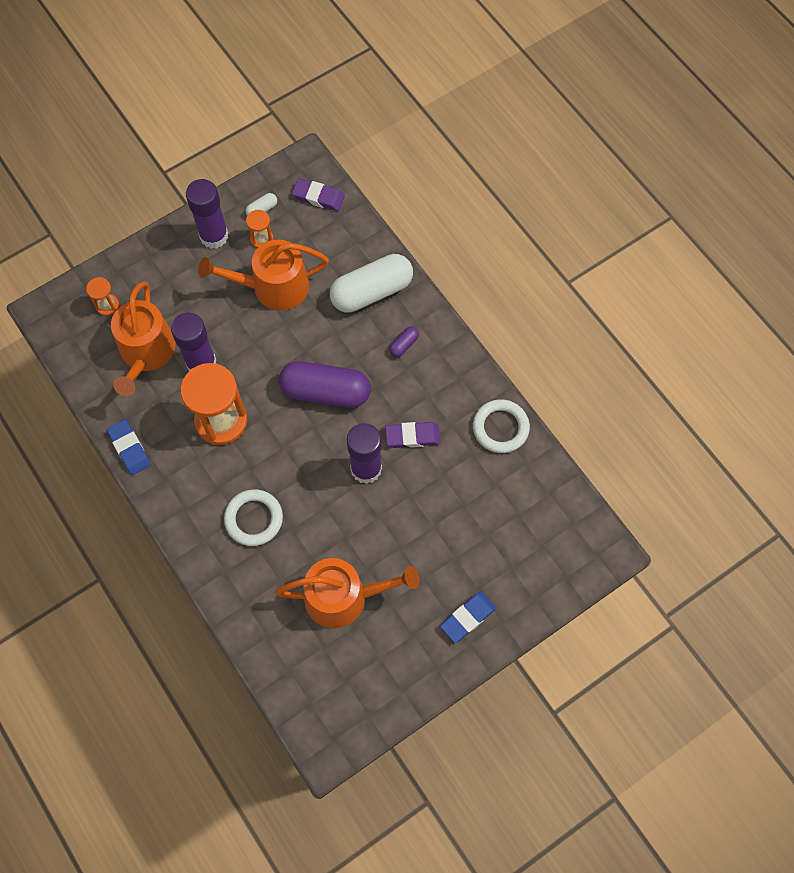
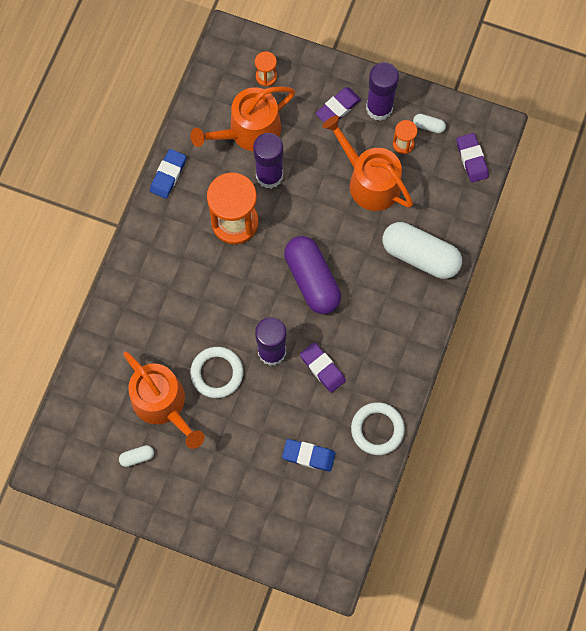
camera: 55 degrees right, 5 degrees up
(186, 267) = (338, 108): none -> purple eraser
(254, 519) = (177, 299): white ring -> white ring (217, 373)
(377, 654) = (137, 457): none -> white capsule
(404, 344) = (393, 310): purple capsule -> none
(468, 618) = (208, 504): blue eraser -> blue eraser (308, 456)

